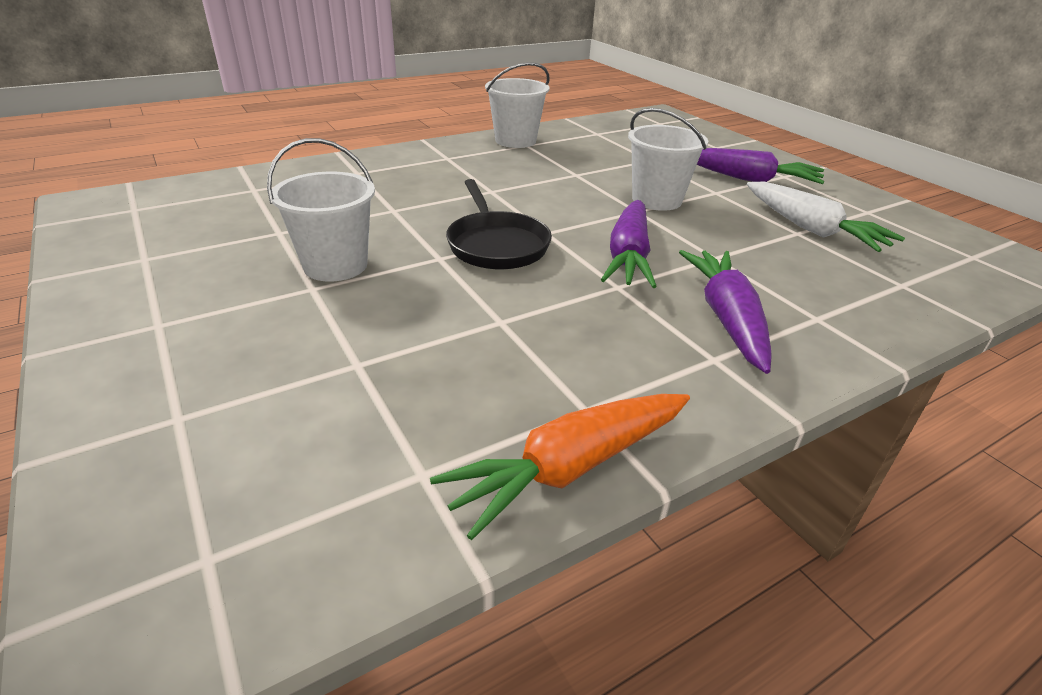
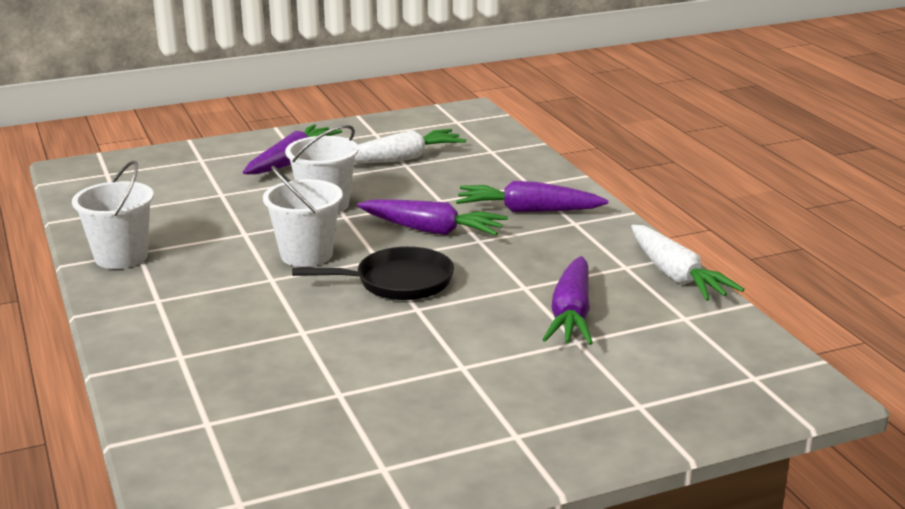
camera: 80 degrees left, 10 degrees down
(335, 265) = (422, 357): white bucket -> white bucket (306, 255)
(427, 358) = (571, 315): none -> purple carrot
(569, 468) = (676, 276): orange carrot -> white carrot

